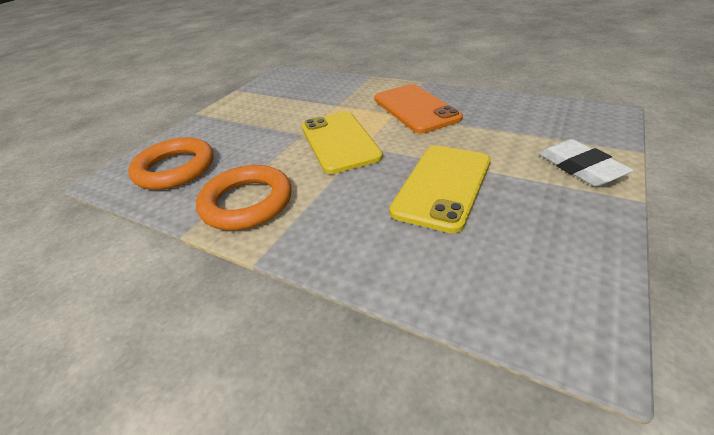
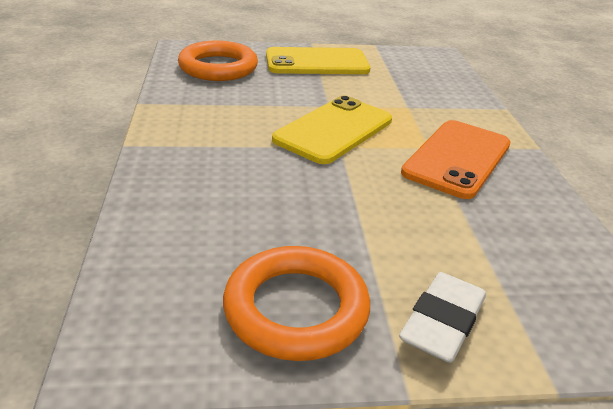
camera: 50 degrees right, 5 degrees down
(247, 202) = (196, 115): orange ring -> orange ring (296, 309)
(442, 186) = (305, 215): yellow phone -> yellow phone (317, 62)

